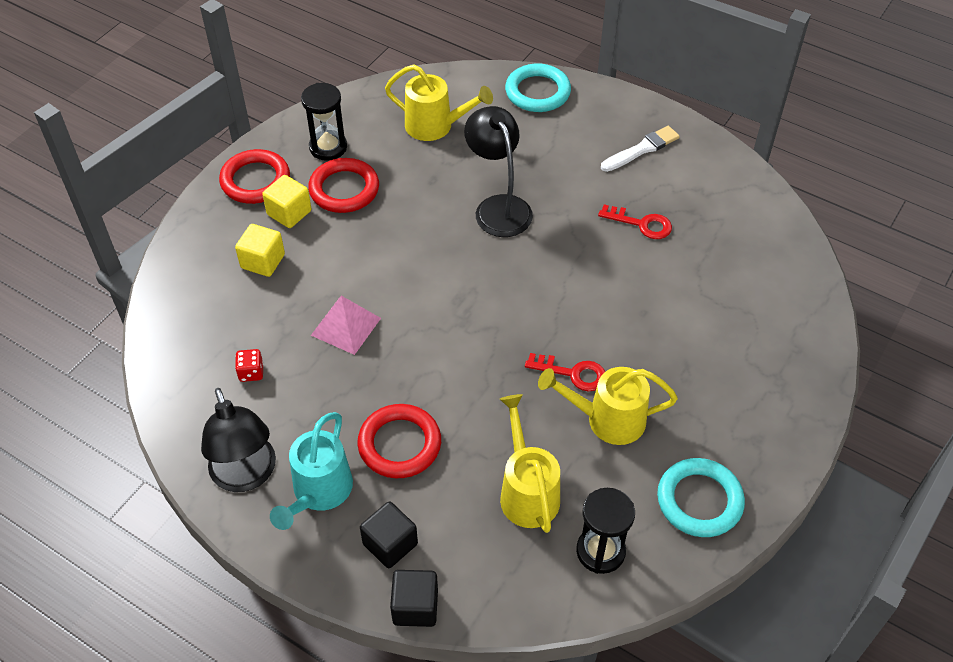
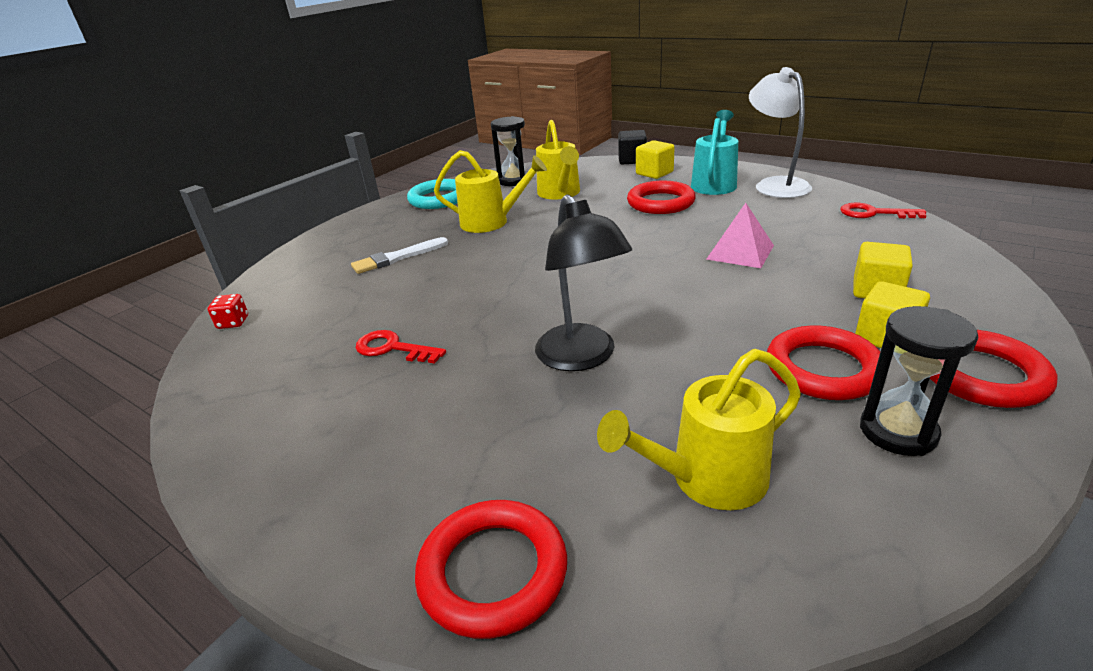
camera: 175 degrees left, 20 degrees down
(246, 475) = (775, 185): black lamp -> white lamp
(251, 372) = (815, 223): red dice -> red dice (233, 322)
(390, 544) = (654, 173): black cube -> yellow cube
(436, 126) = (706, 480): yellow watering can -> yellow watering can turned 45 degrees counterclockwise
(537, 92) = (493, 571): turquoise ring -> red ring
(573, 373) = (513, 240): red key -> red key (873, 213)
(641, 149) = (336, 447): white brush -> white brush (397, 258)

